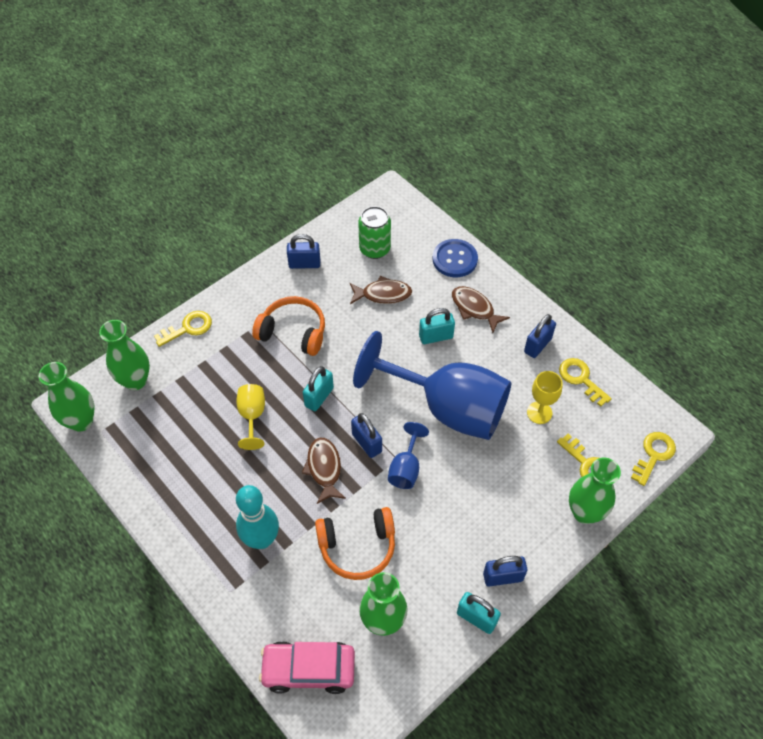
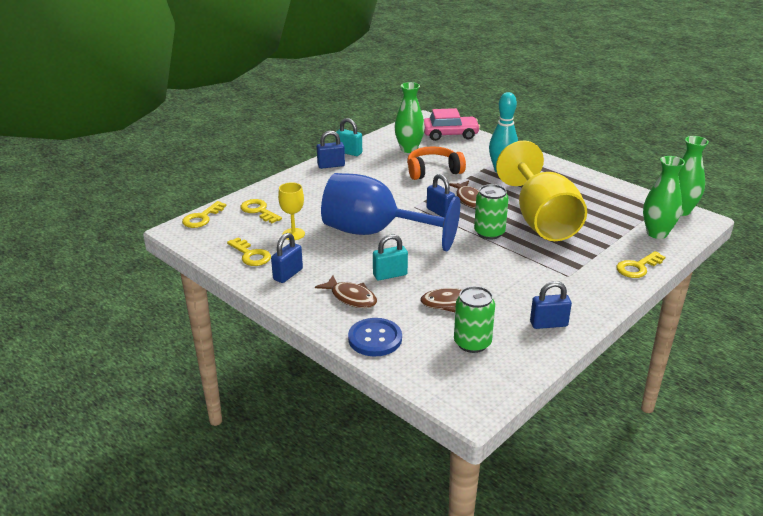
camera: 175 degrees right, 25 degrees down
(252, 416) = (541, 220): yellow goblet -> yellow goblet, size x2.38
(293, 332) = (532, 270): orange headphones -> none
(319, 397) = (489, 233): turquoise padlock -> green can
(406, 468) = (405, 202): blue goblet -> none
(584, 512) = (267, 191): green vase -> none

